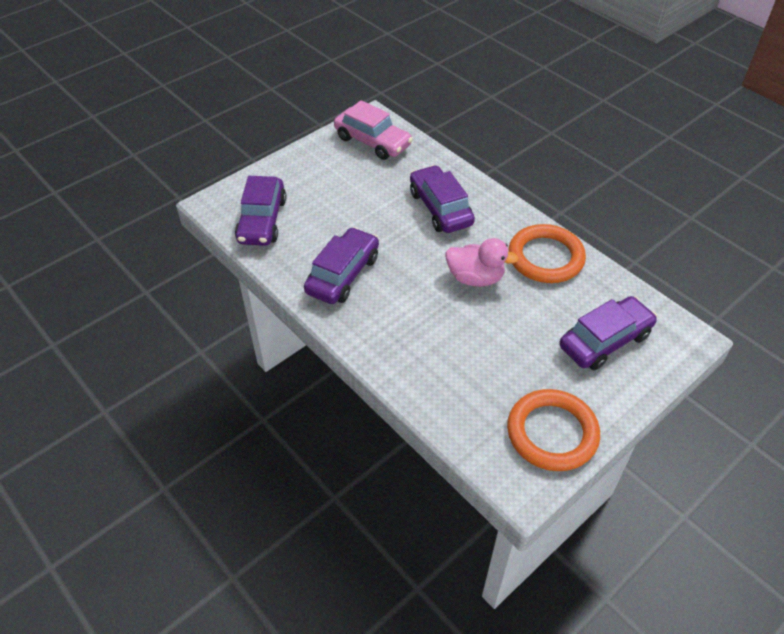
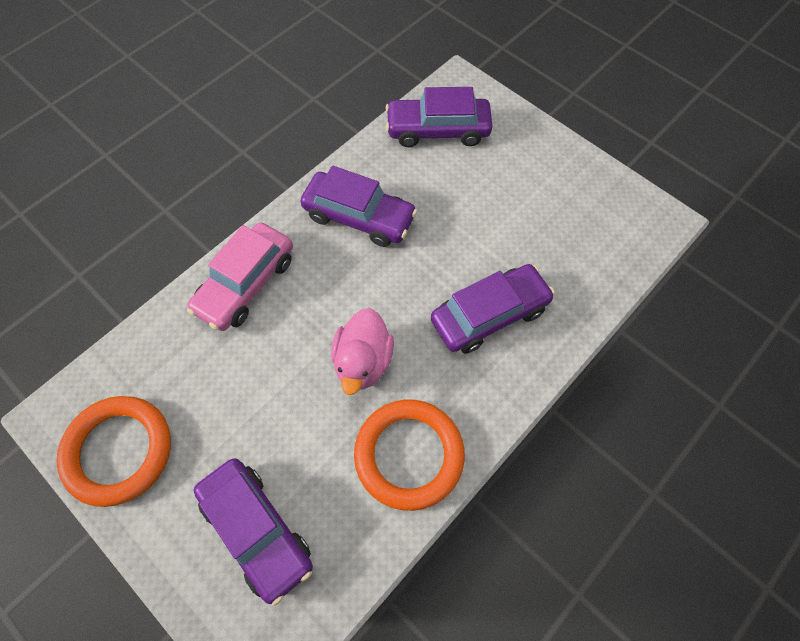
camera: 85 degrees right, 15 degrees up
(372, 141) = (610, 224): pink car -> pink car (246, 284)

